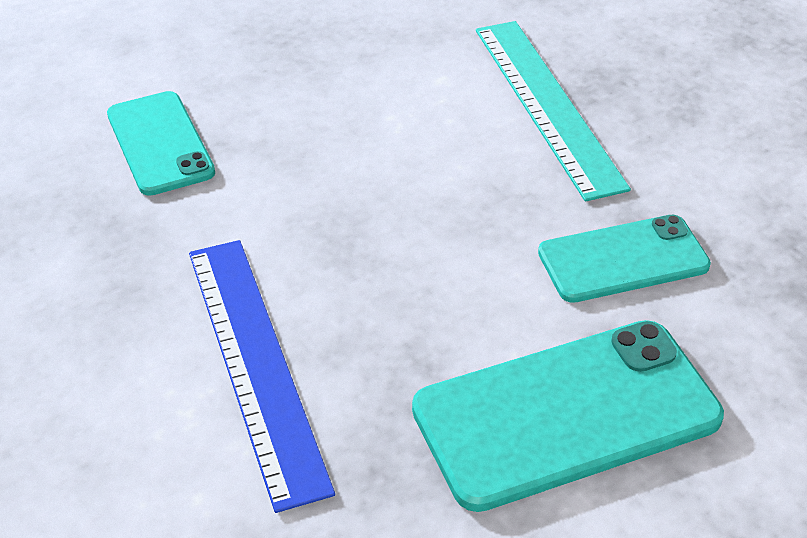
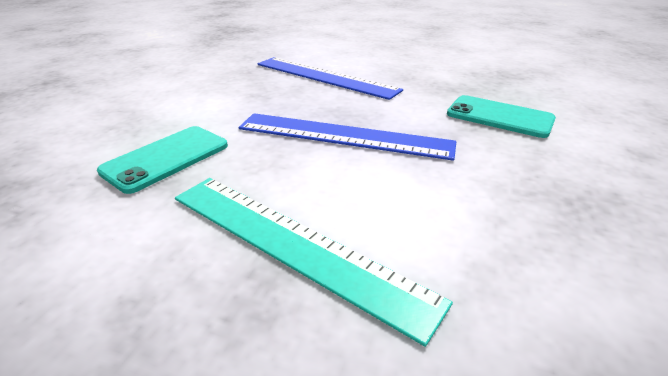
camera: 145 degrees right, 10 degrees down
(384, 201) = (344, 135): none -> blue ruler
(566, 414) = (176, 99): turquoise phone -> none

